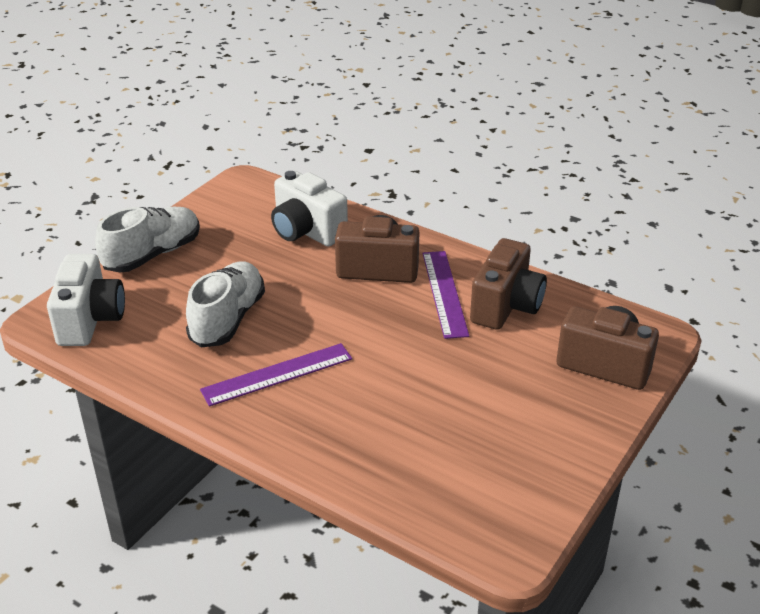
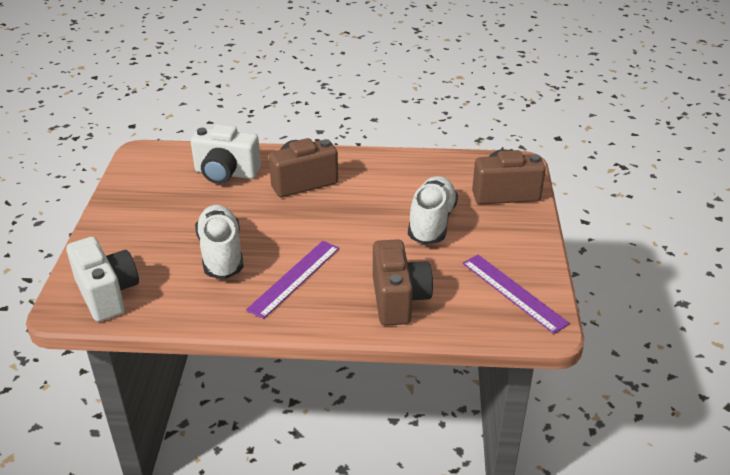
camera: 30 degrees left, 0 degrees up
(153, 254) = (115, 228): white shoe -> white shoe (431, 222)
(444, 293) = (363, 183): purple ruler -> purple ruler (513, 292)
(506, 306) = (412, 178): brown camera -> brown camera (398, 299)

